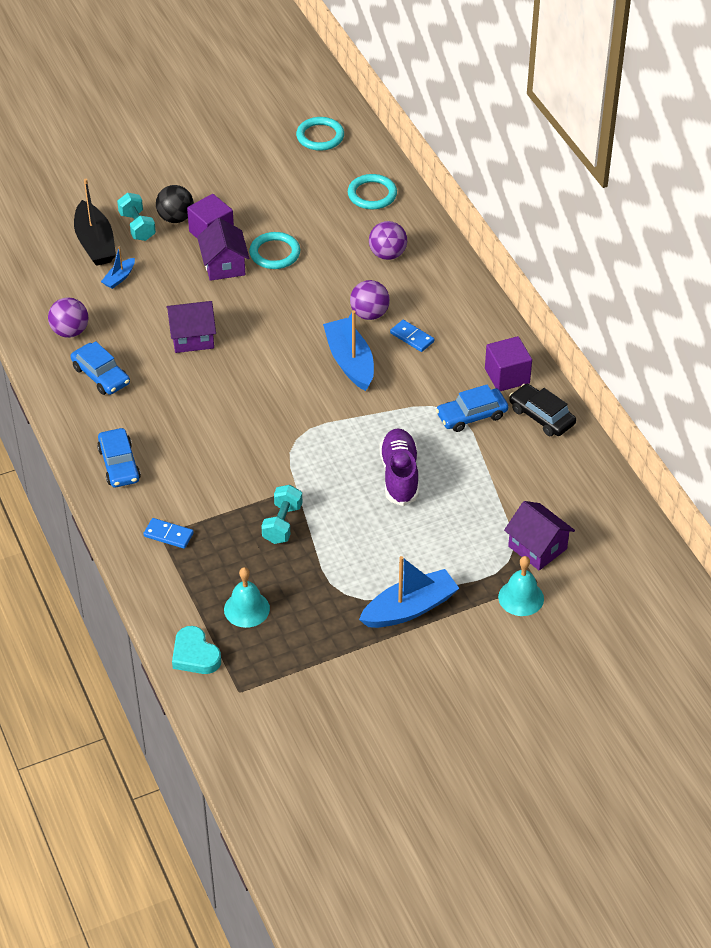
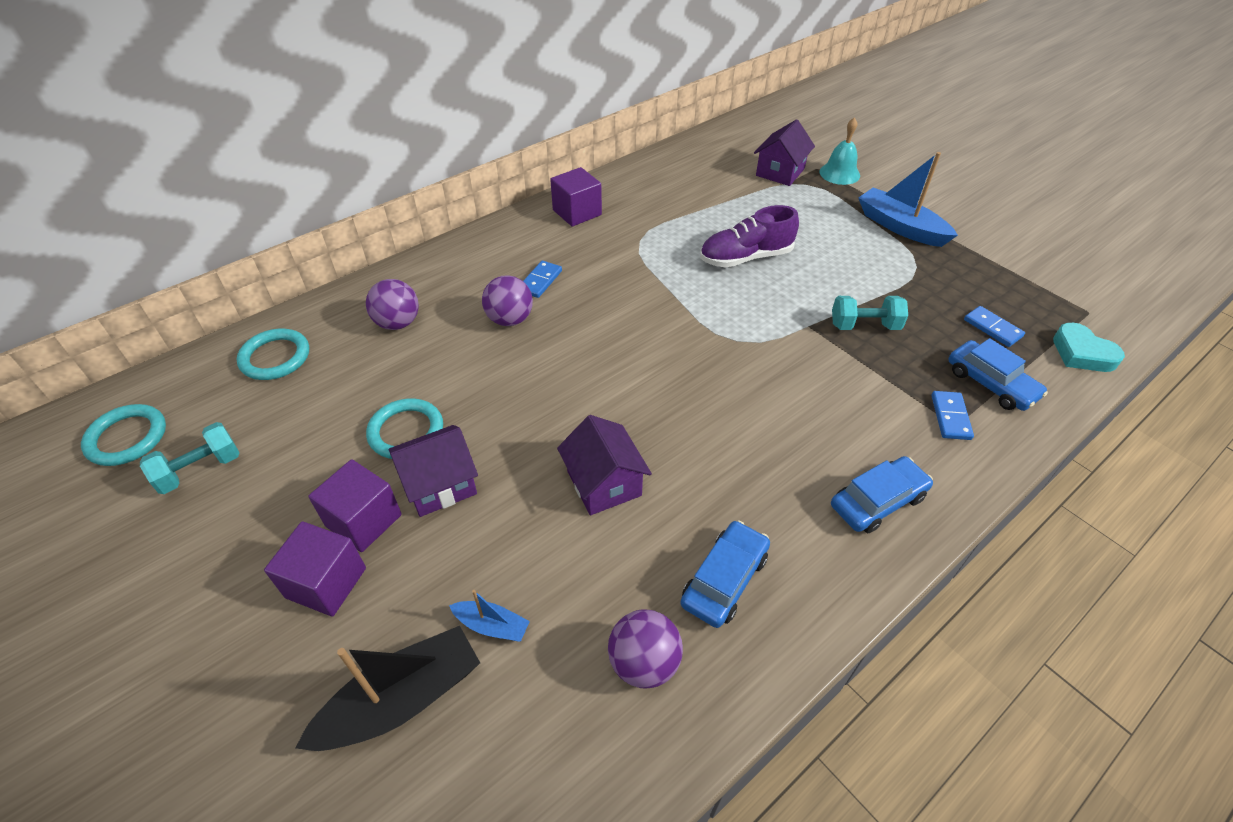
camera: 105 degrees left, 0 degrees up
(137, 226) = (350, 639): turquoise dumbbell -> turquoise dumbbell (200, 470)
(175, 218) = (326, 583): black ball -> purple cube
(195, 655) = (1082, 353): turquoise heart -> turquoise heart turned 105 degrees clockwise
(246, 609) = (992, 328): turquoise bell -> blue domino
(350, 361) = (595, 321): blue boat -> none
(471, 415) = (641, 226): blue car -> blue car (991, 383)
(541, 416) = (623, 187): black car -> none

